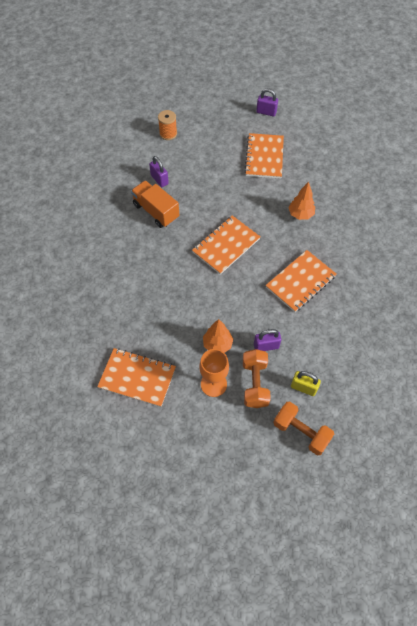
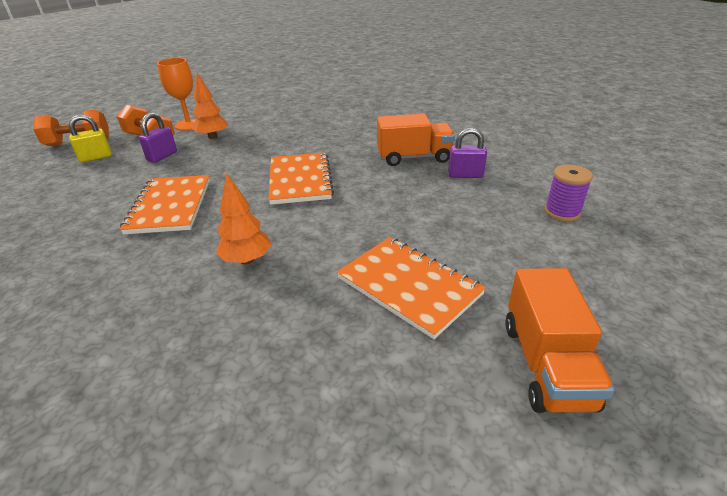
camera: 130 degrees right, 25 degrees down
(137, 378) = (254, 103): orange notebook -> none
(168, 134) = (562, 212): orange spool -> purple spool
(266, 112) = (546, 364): purple padlock -> orange truck

